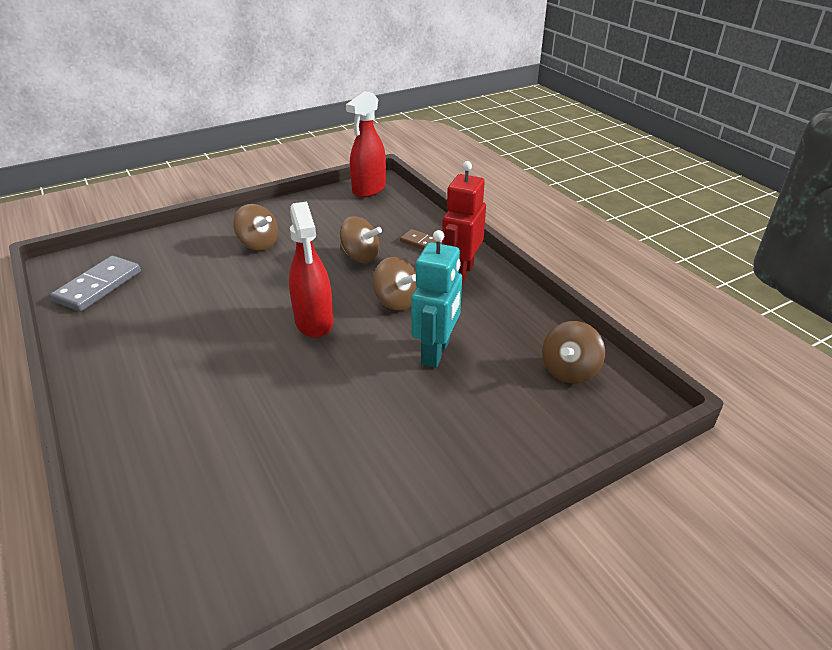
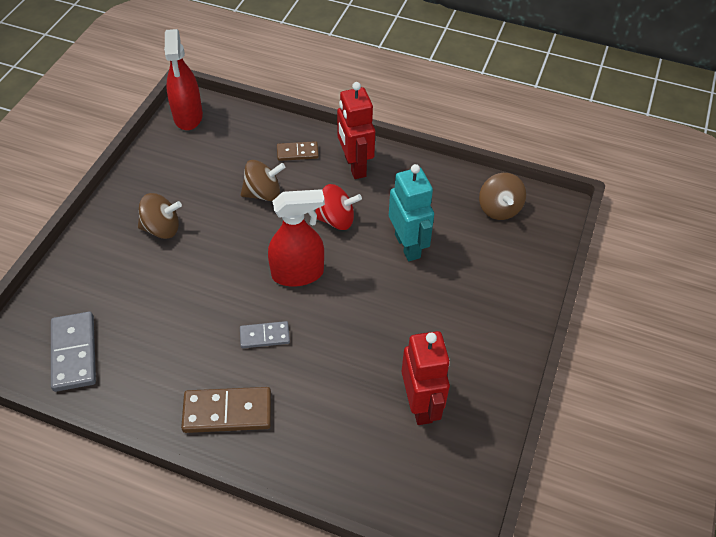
camera: 40 degrees left, 15 degrees up
(128, 386) = (227, 412): none -> brown domino
(229, 350) = (264, 336): none -> grey domino
(279, 491) = (420, 405): none -> red robot
(314, 322) = (298, 274): red spray bottle -> red spray bottle turned 45 degrees counterclockwise
(396, 301) = (336, 220): brown spinning top -> red spinning top

